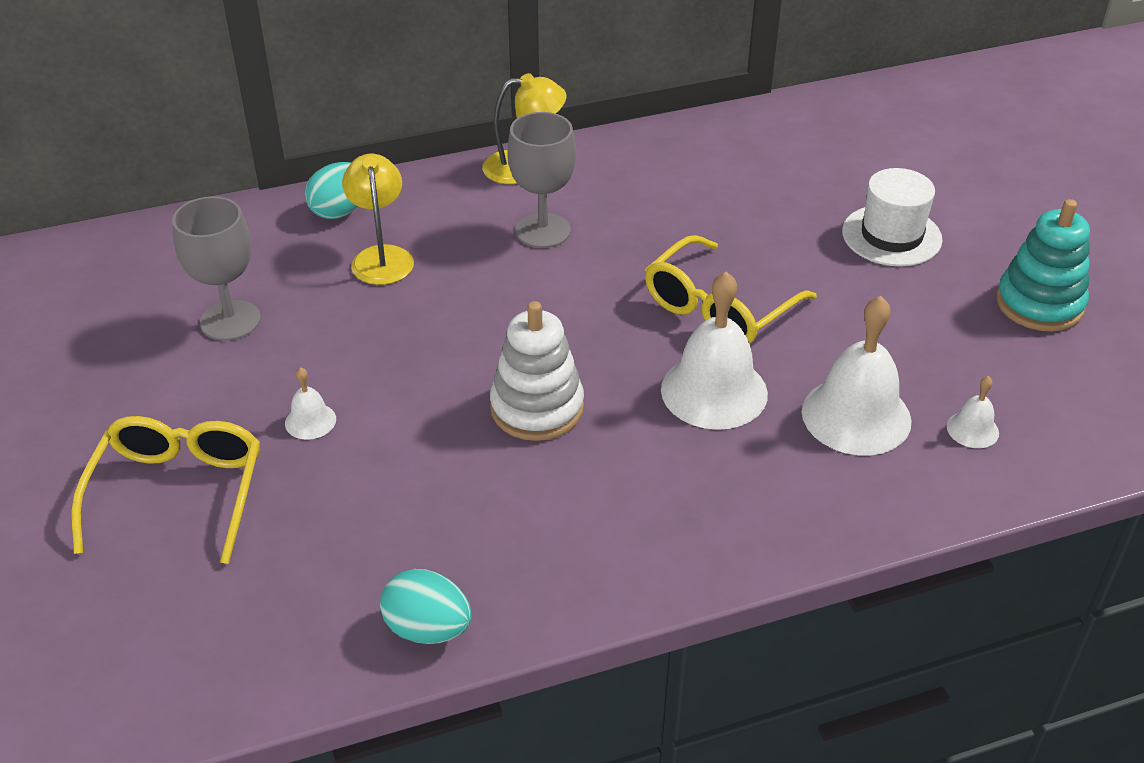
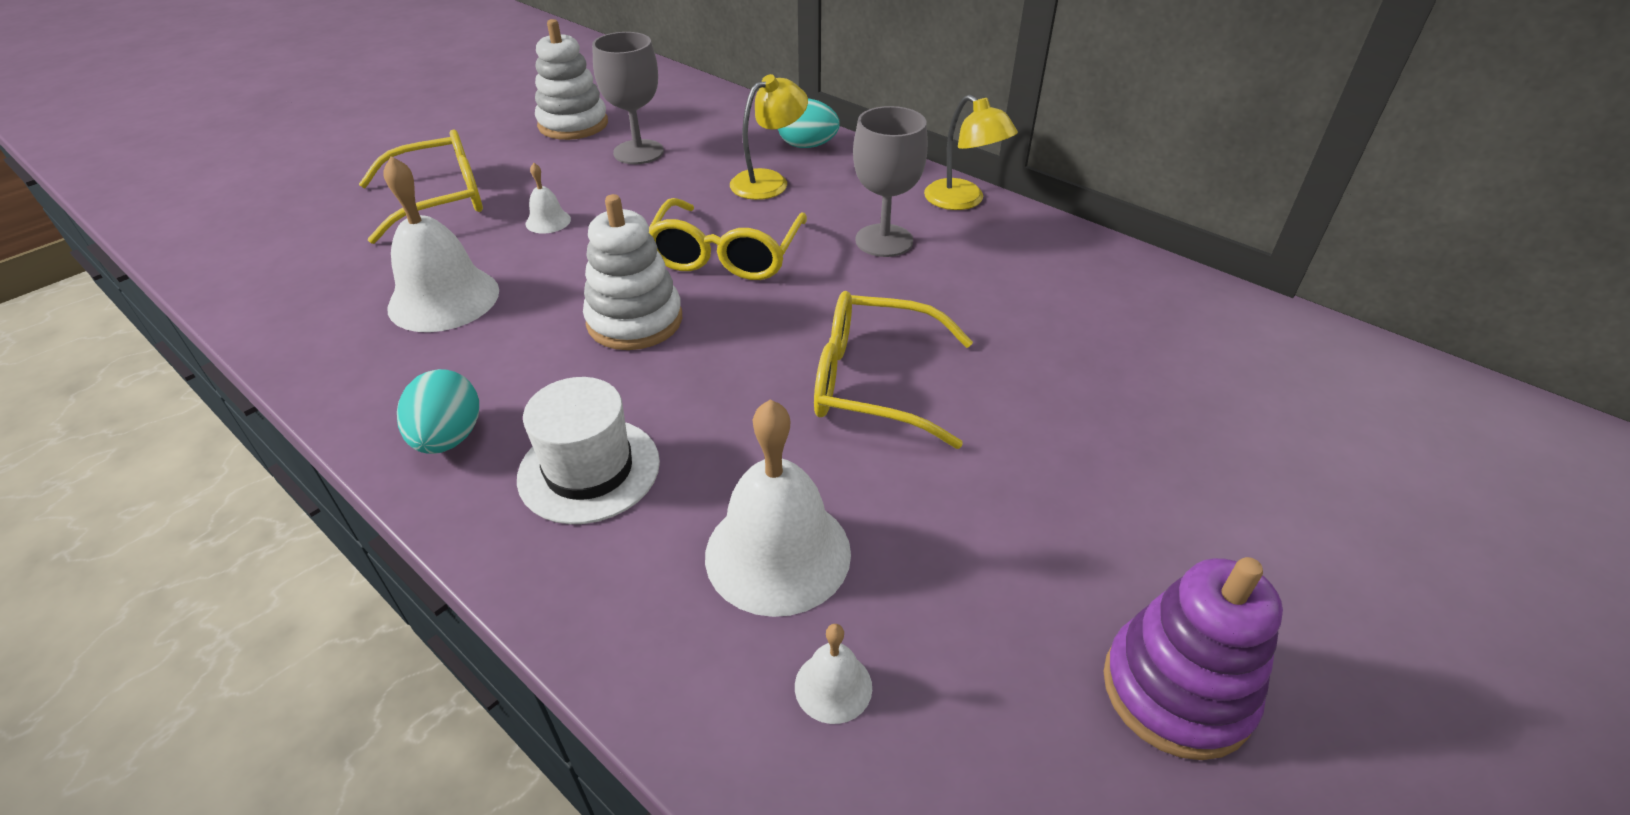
camera: 60 degrees right, 0 degrees up
(108, 350) = (573, 124): none -> white stacking toy
(428, 629) = (327, 359): turquoise egg -> turquoise egg (449, 438)
(484, 324) = (726, 255): none -> yellow glasses
(714, 391) = (738, 423): white bell -> white bell (444, 299)
(891, 236) = (1149, 479): white hat -> white hat (589, 470)
(1039, 304) = (1176, 690): turquoise stacking toy -> purple stacking toy

